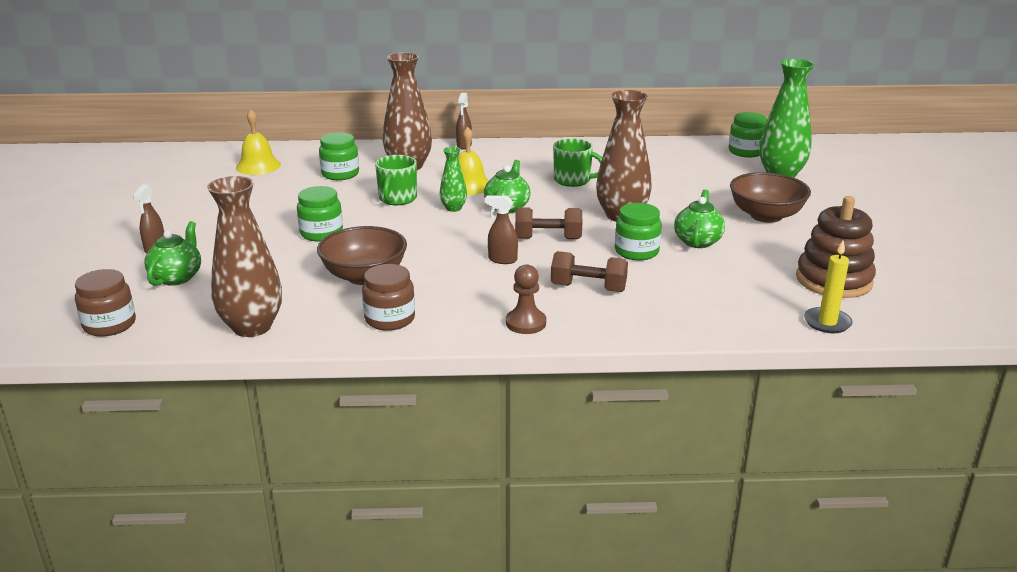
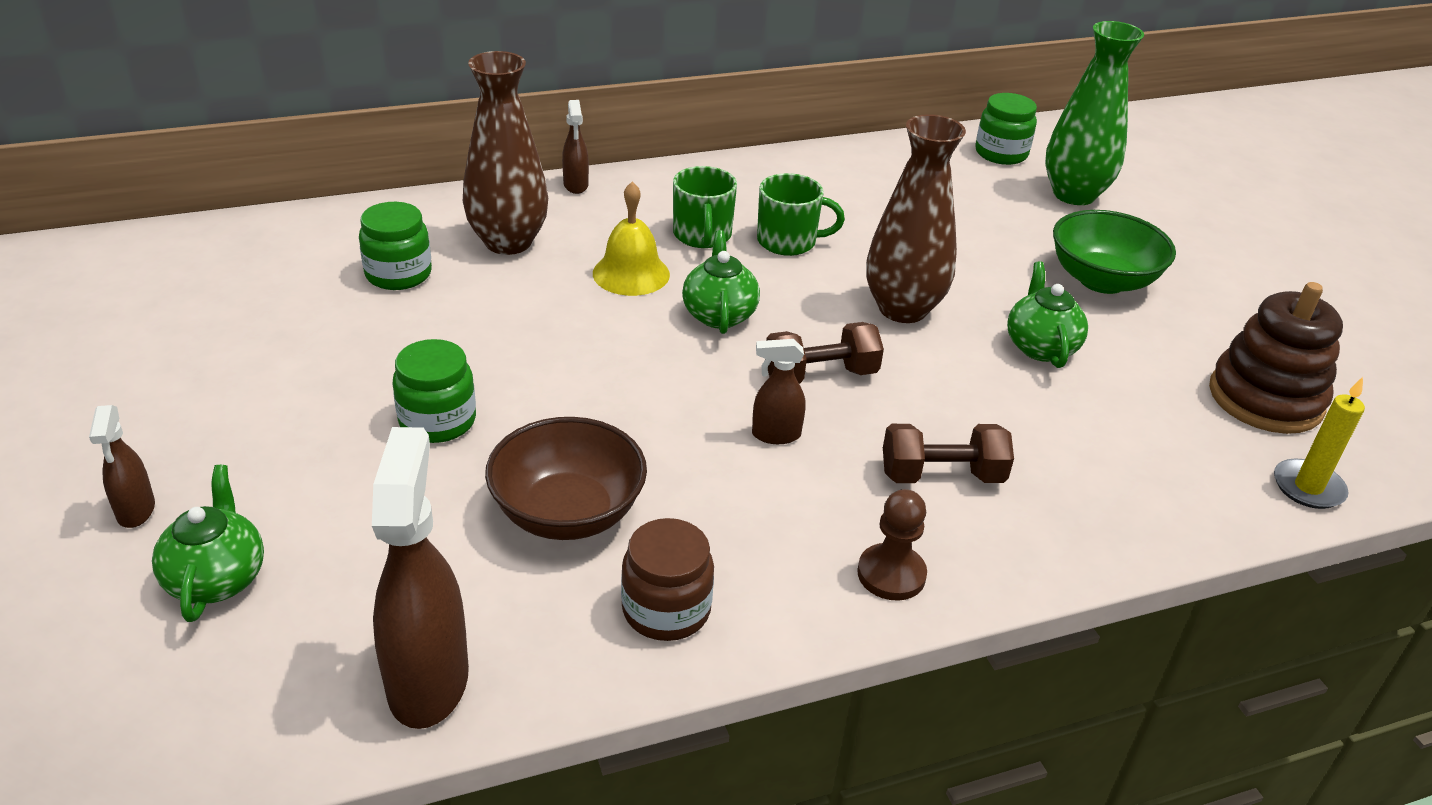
camera: 20 degrees left, 10 degrees up
(109, 325) = (139, 734): brown jar -> none
(252, 327) = (428, 681): brown vase -> brown spray bottle
(258, 166) = (237, 273): yellow bell -> none
(397, 199) = (528, 320): green mug -> green mug (702, 235)
(453, 208) = (634, 329): green vase -> none
(636, 251) = (967, 383): green jar -> none
(766, 216) = (1102, 280): brown bowl -> green bowl

